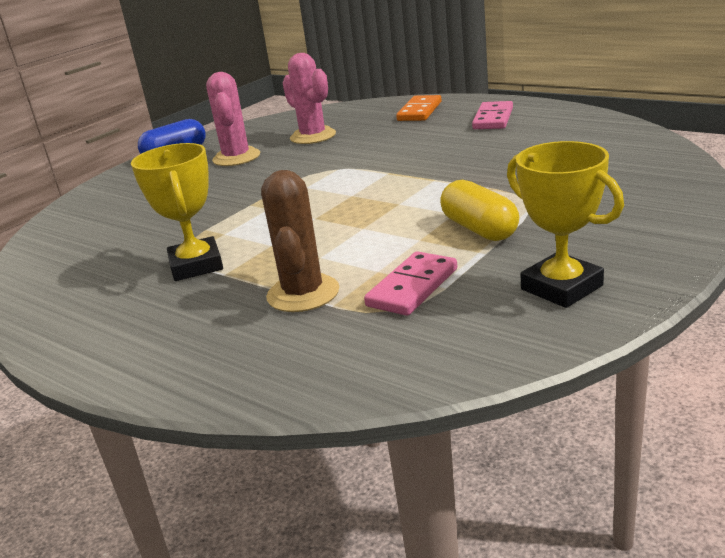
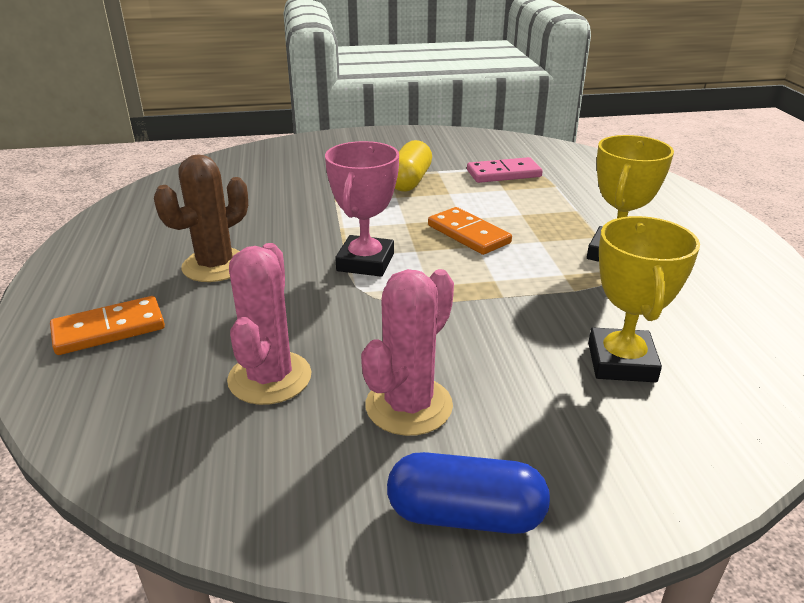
camera: 140 degrees left, 5 degrees up
(303, 294) = (564, 198): brown cactus -> brown cactus (215, 266)
(335, 220) = (468, 234): none -> orange domino
(368, 176) = (365, 262): none -> pink trophy
(493, 119) = (135, 260): pink domino -> none
(561, 287) = (445, 145): yellow trophy -> yellow trophy (621, 362)

